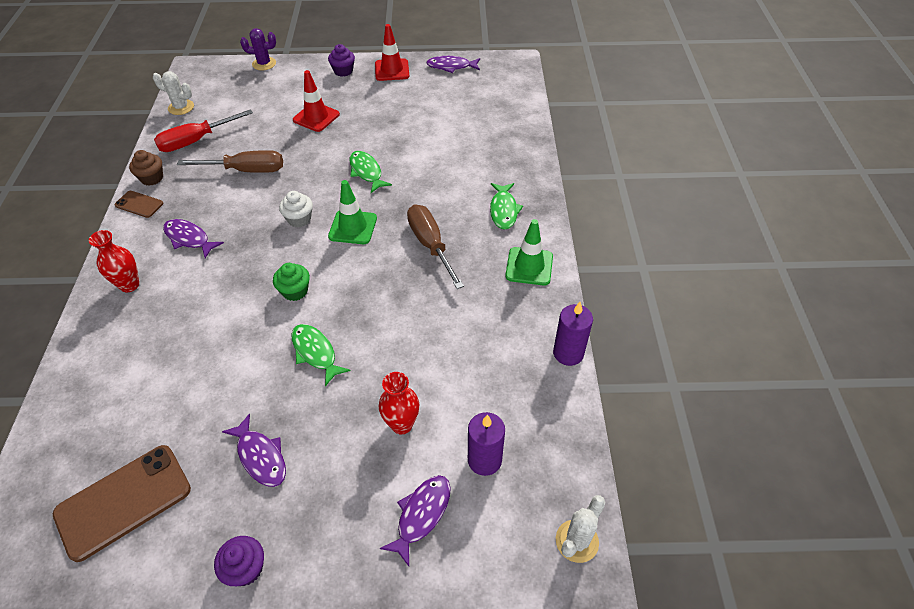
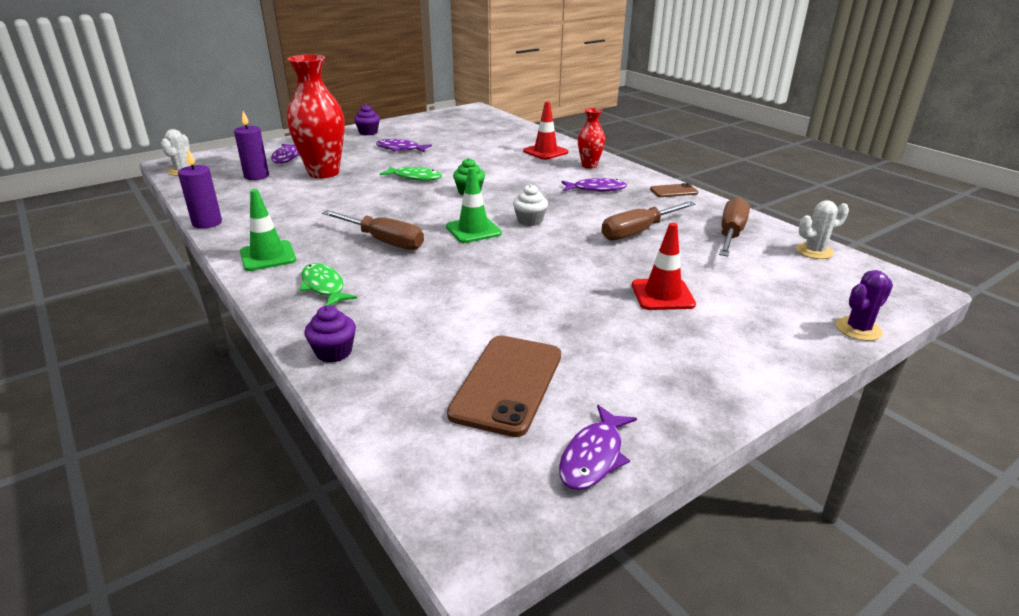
camera: 145 degrees right, 20 degrees down
(123, 501) = (453, 129): brown phone -> brown phone (507, 384)
(152, 178) = (702, 204): brown cupcake -> none
(196, 141) = (731, 234): red screwdriver -> brown screwdriver
(343, 71) = (743, 365): purple cupcake -> purple cupcake (334, 352)
(366, 172) = (519, 268): green fish -> none
(392, 70) = (680, 400): red traffic cone -> red traffic cone (545, 152)
(402, 424) = (323, 173): red vase -> red vase, size x1.92
(451, 66) = (593, 456): purple fish -> purple fish turned 150 degrees clockwise

